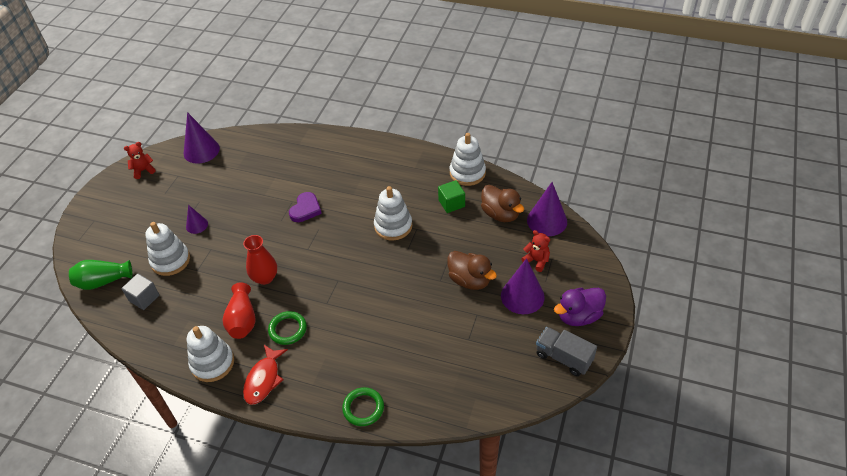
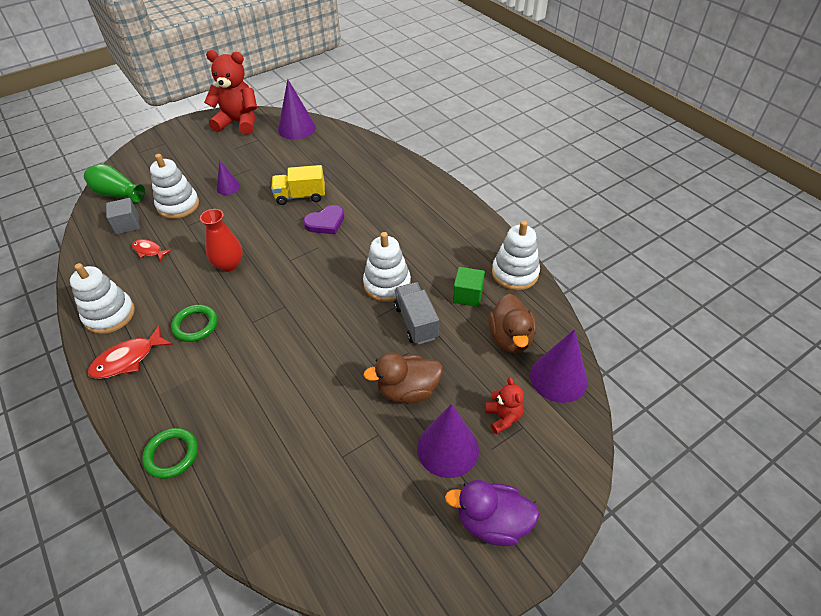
camera: 35 degrees right, 0 degrees up
(143, 170) = (239, 123): red teddy bear -> red teddy bear, size x2.07
(188, 305) = (149, 251): none -> red fish
(242, 320) = (172, 291): red vase -> none
(265, 201) = (300, 196): none -> yellow truck
(470, 280) = (407, 390): brown duck -> brown duck turned 90 degrees clockwise
(563, 358) = (425, 563): grey truck -> grey truck (416, 322)

